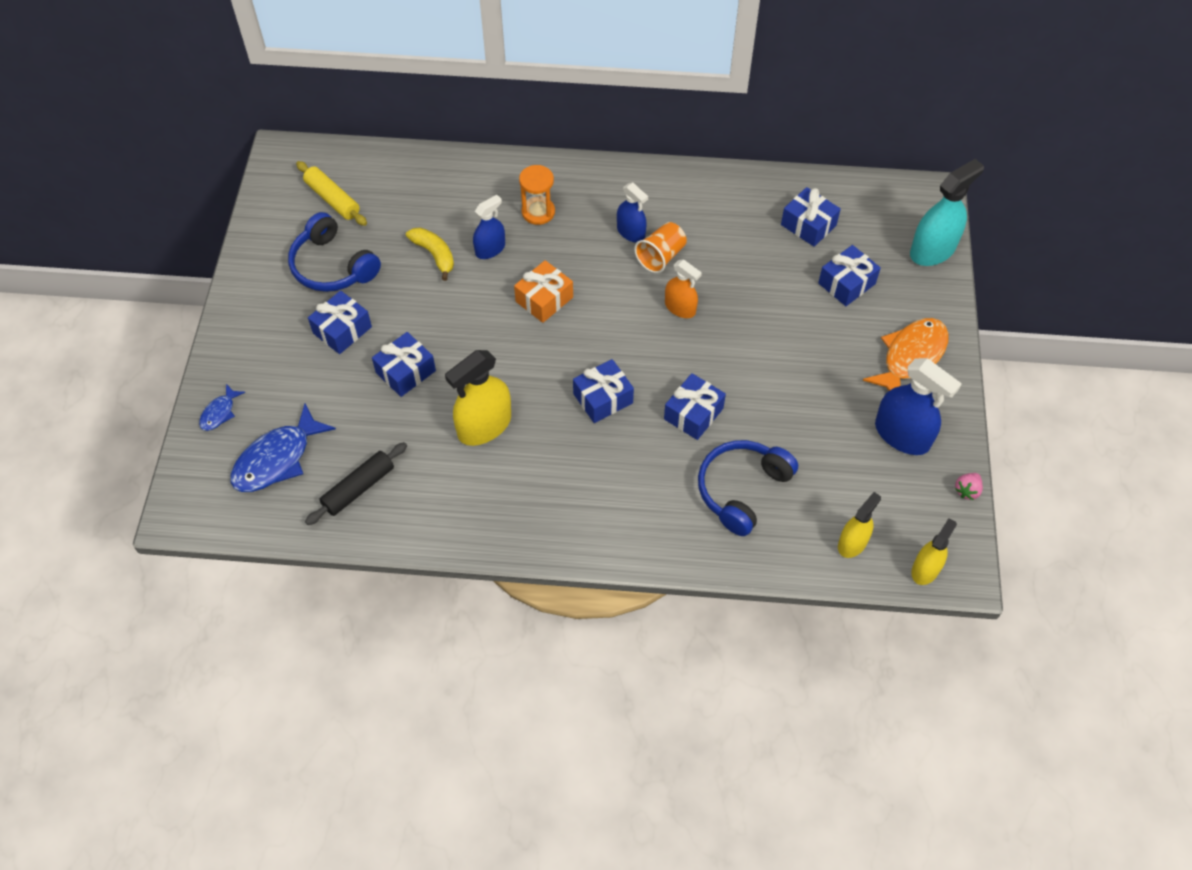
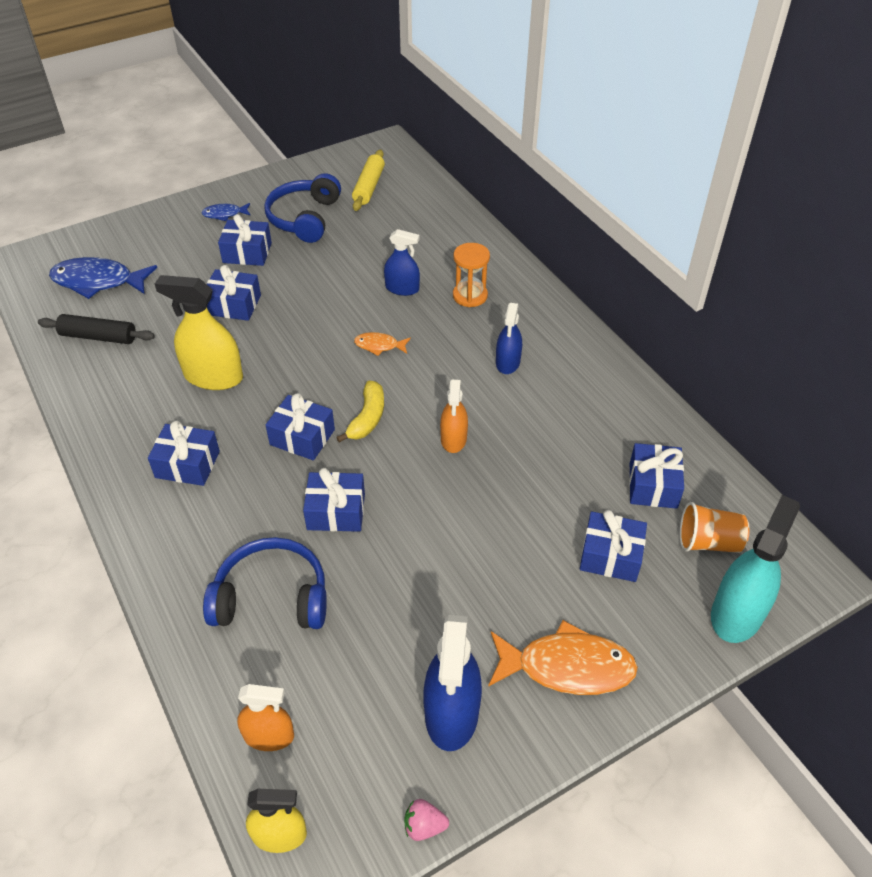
camera: 55 degrees right, 10 degrees down
(219, 412) = (121, 234): blue fish -> blue fish (224, 214)
(434, 255) = (366, 262): yellow banana -> yellow banana (367, 418)
(544, 299) = (379, 346): orange gift -> orange fish
(571, 486) = (187, 464): none -> blue gift
(661, 256) = (500, 396): orange cup -> orange cup (708, 542)
(852, 543) = (269, 736): yellow spray bottle -> orange spray bottle
(932, 250) = (737, 613): turquoise spray bottle -> turquoise spray bottle turned 75 degrees counterclockwise

